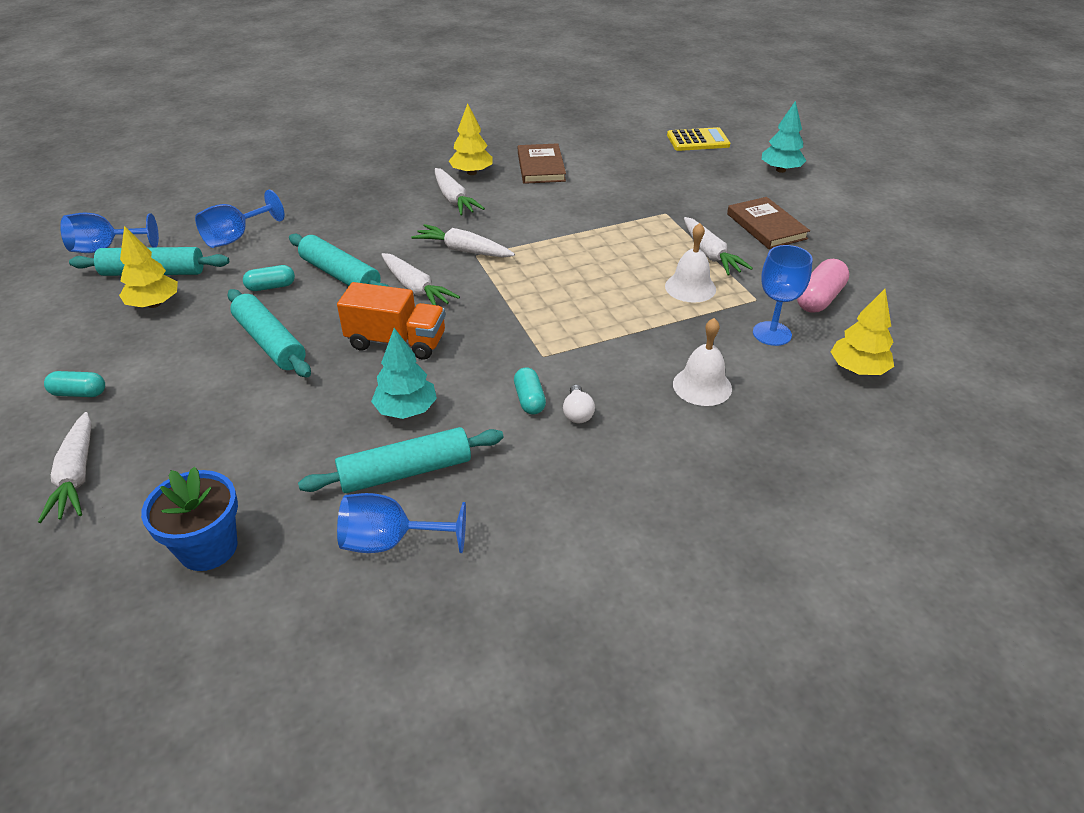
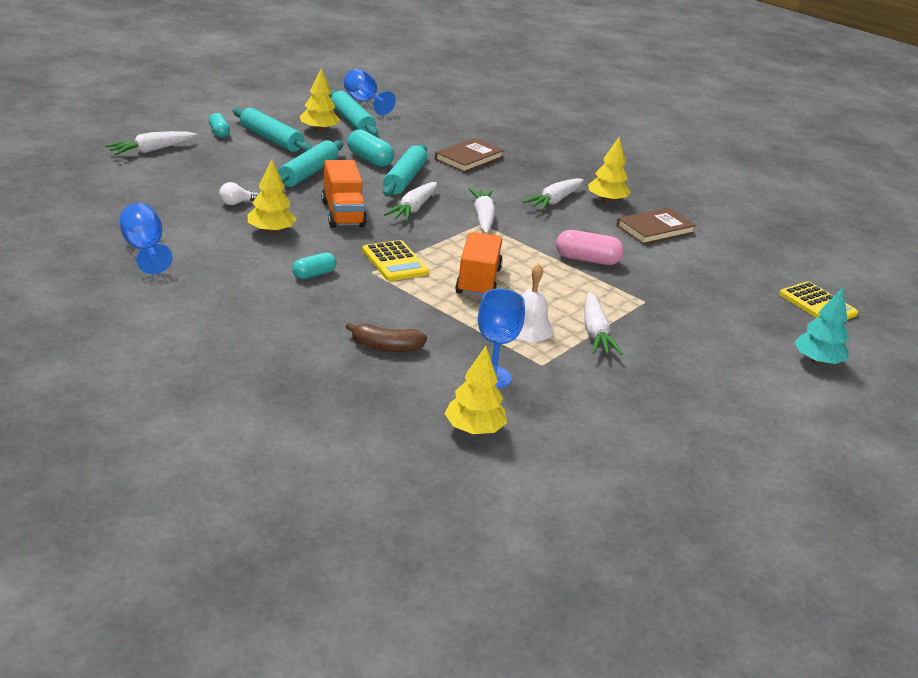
camera: 60 degrees right, 10 degrees down
(208, 548) = (114, 198): blue flower pot -> none
(235, 237) = (416, 135): blue goblet -> none
(271, 287) = (369, 160): turquoise capsule -> turquoise capsule, size x1.52
(406, 410) = (271, 231): turquoise tree -> yellow tree
(406, 472) = (209, 243): turquoise rolling pin -> turquoise rolling pin (271, 139)
(528, 333) = (395, 262): none -> yellow calculator
(577, 413) = (312, 296): white light bulb -> white light bulb (236, 203)
(594, 291) = (478, 281): none -> orange truck
(702, 386) = (386, 347): white bell -> brown banana
(710, 254) = (595, 332): white carrot -> white carrot turned 45 degrees counterclockwise
(766, 226) = (683, 360): brown book -> brown book (469, 158)
(819, 299) = (576, 401): pink capsule -> pink capsule (587, 260)

